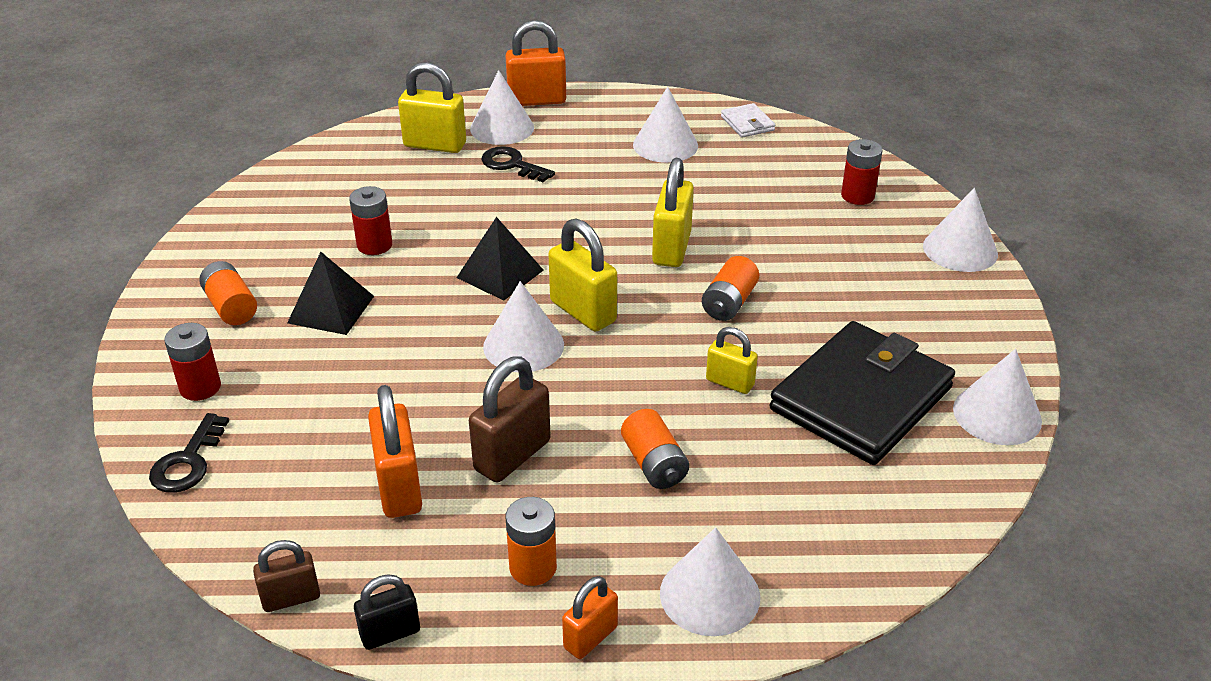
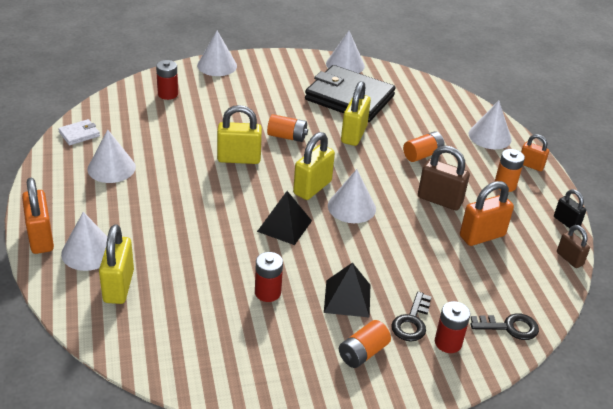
camera: 105 degrees left, 0 degrees up
(512, 165) = (146, 238): black key -> black key (411, 322)
(730, 382) = (354, 134): yellow padlock -> yellow padlock, size x1.66

